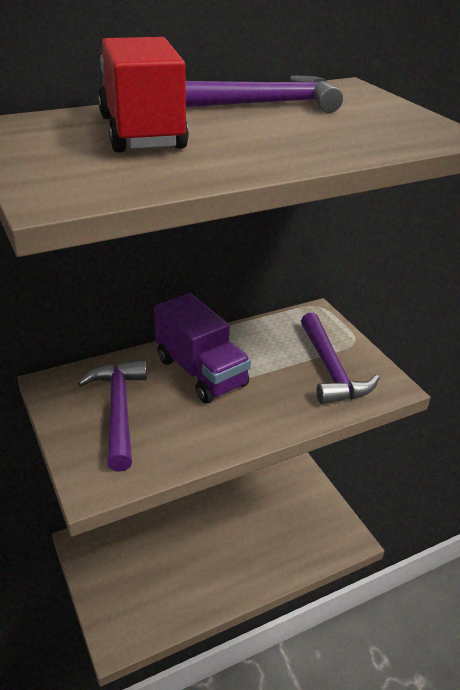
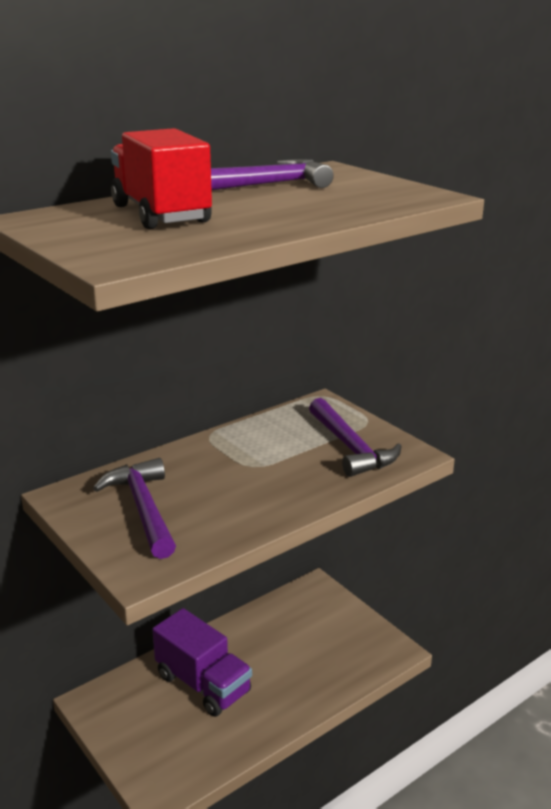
camera: 10 degrees left, 10 degrees down
(201, 372) = (219, 466): purple truck -> purple truck (203, 684)

